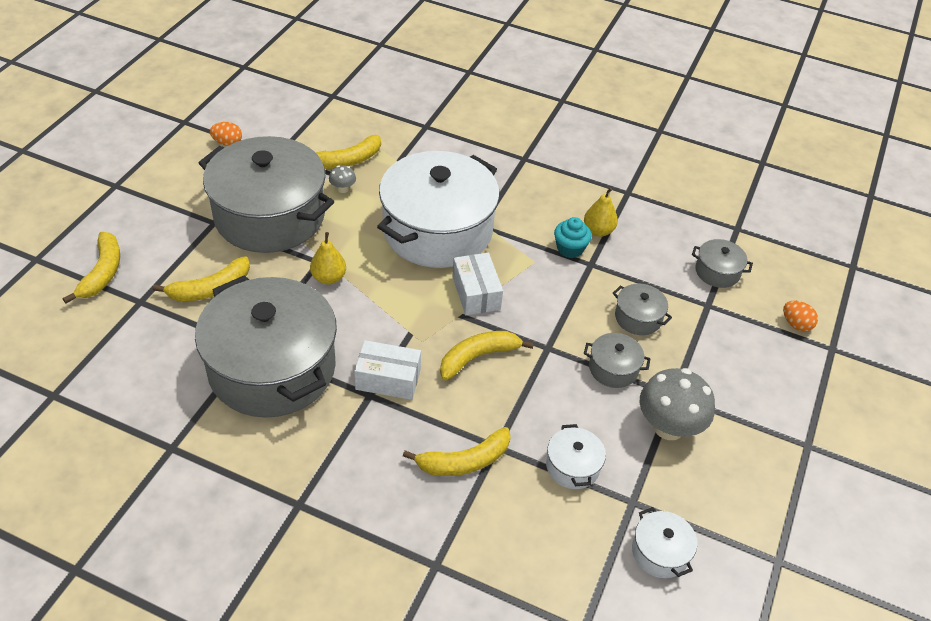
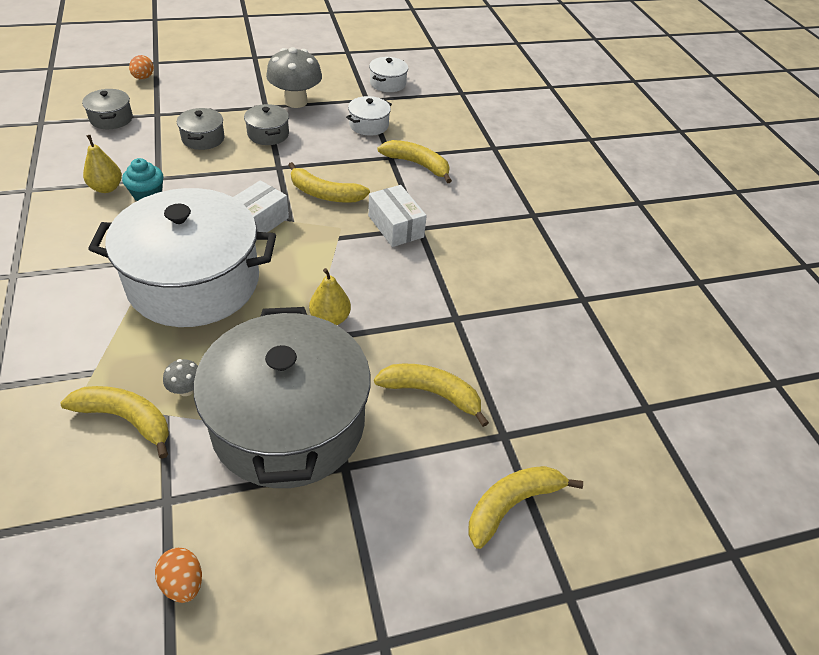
camera: 130 degrees left, 0 degrees up
(272, 368) = (460, 292): grey pot -> none

